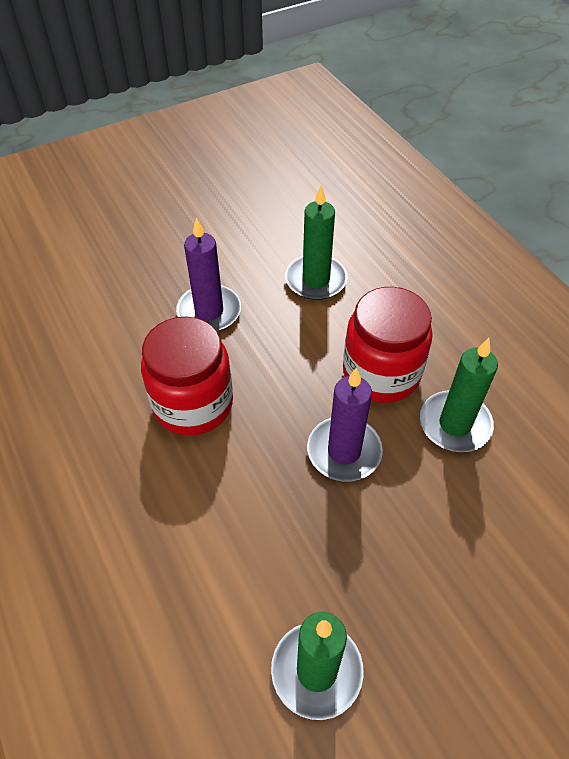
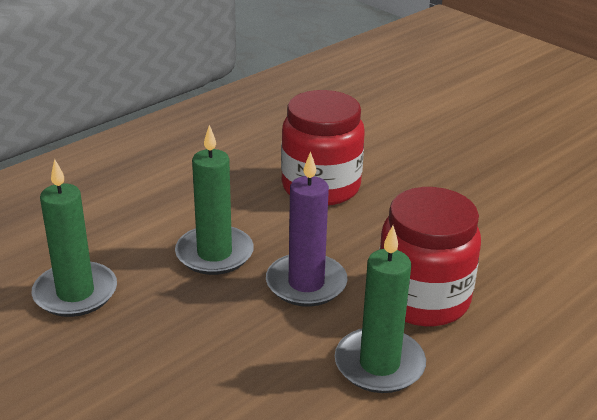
camera: 75 degrees right, 20 degrees down
(209, 311) = (436, 177): purple candle -> none
(316, 280) = (531, 237): green candle -> green candle (214, 254)

